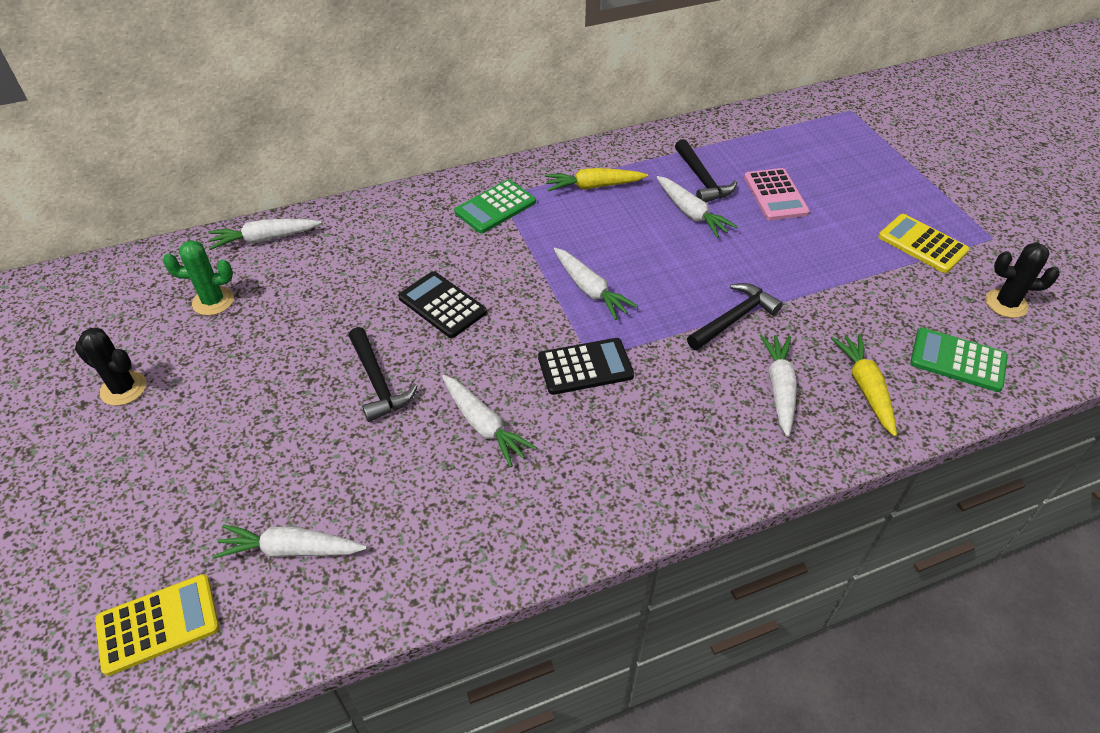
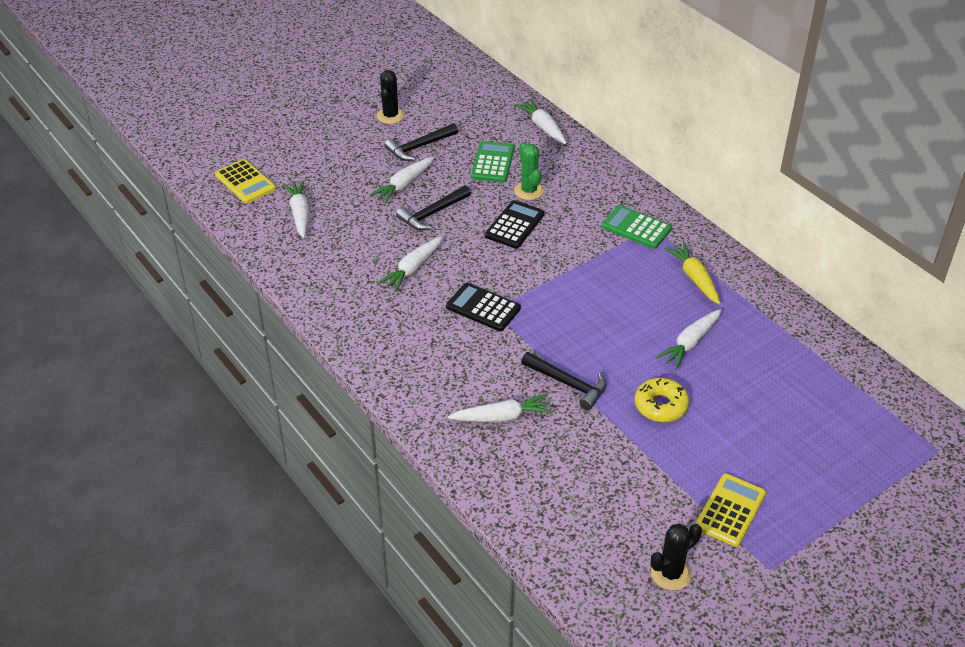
camera: 75 degrees right, 5 degrees down
(213, 301) = (474, 125): green cactus -> green cactus (529, 191)
(585, 367) = (483, 308): black calculator -> black calculator turned 150 degrees clockwise
(590, 290) = (564, 297): white carrot -> white carrot (404, 185)
(702, 180) = (743, 345): black hammer -> black hammer (419, 147)
(775, 195) = (749, 398): pink calculator -> none
(778, 256) = (661, 406): none -> yellow donut
(865, 388) = (521, 470): yellow carrot -> none
(957, 360) = (578, 533): green calculator -> green calculator (493, 162)
(1006, 303) = (671, 573): black cactus -> black cactus turned 60 degrees clockwise

